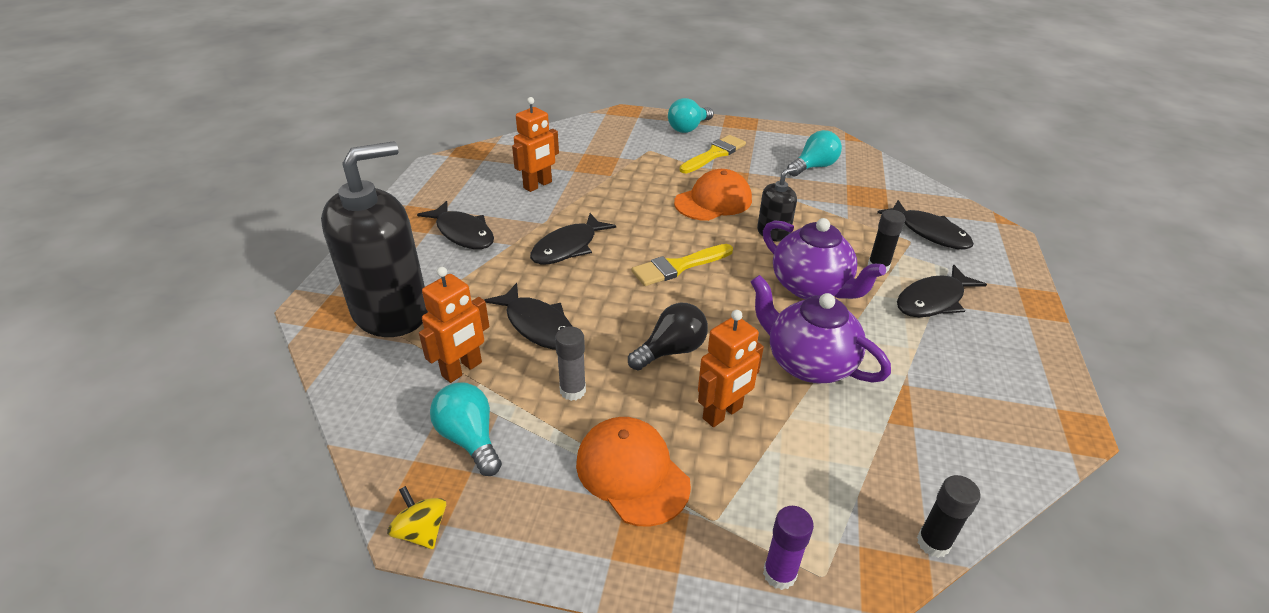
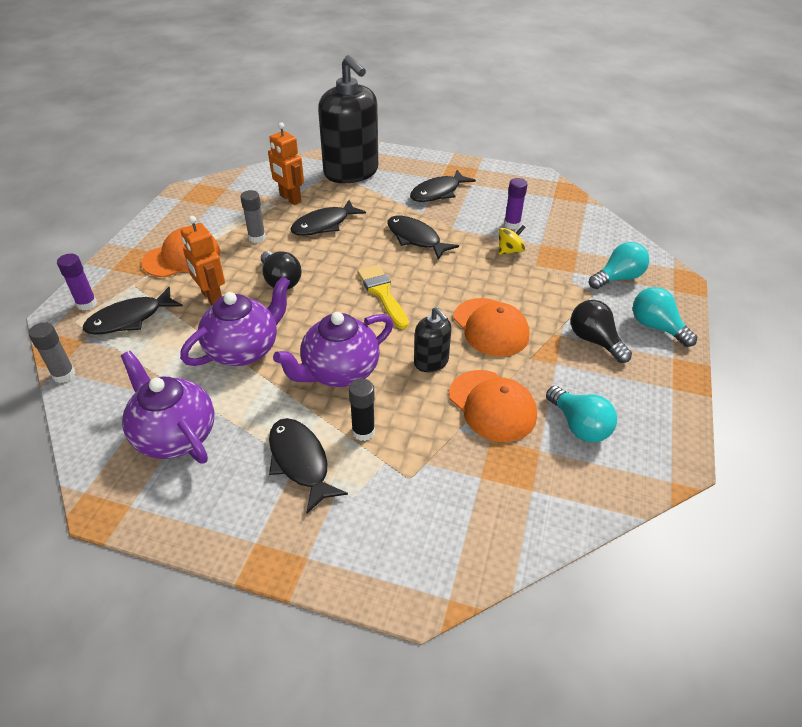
camera: 95 degrees right, 5 degrees up
(421, 531) = (180, 193): yellow spinning top -> yellow spinning top (510, 251)
(469, 439) = (233, 203): turquoise light bulb -> turquoise light bulb (618, 278)
(538, 185) = (512, 224): orange robot -> purple glue stick
(714, 154) = (594, 341): yellow brush -> black light bulb
(812, 202) = (492, 405): none -> orange cap
(929, 232) = (426, 503): black fish -> black fish (130, 319)
(933, 543) = (64, 375): black glue stick -> grey glue stick
(958, 394) = (175, 435): none -> purple teapot

